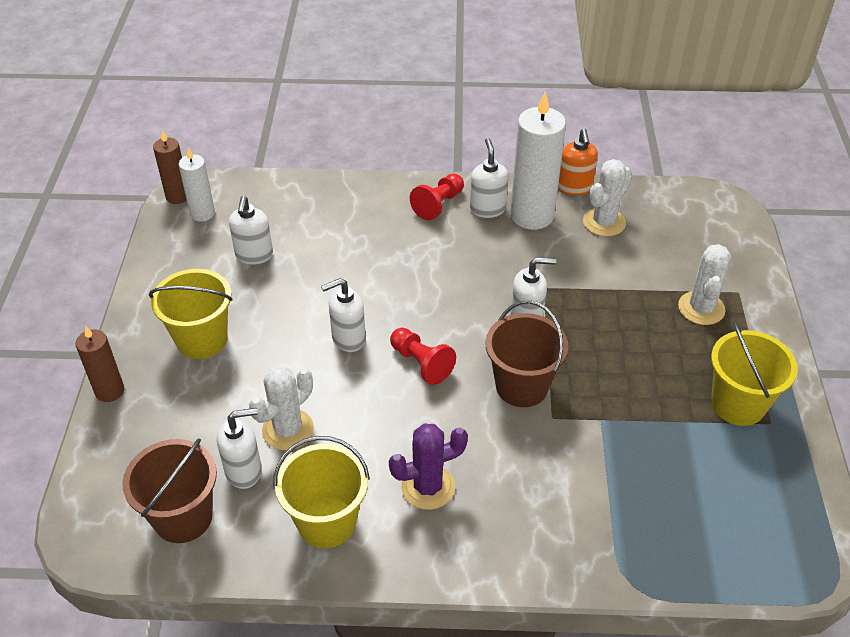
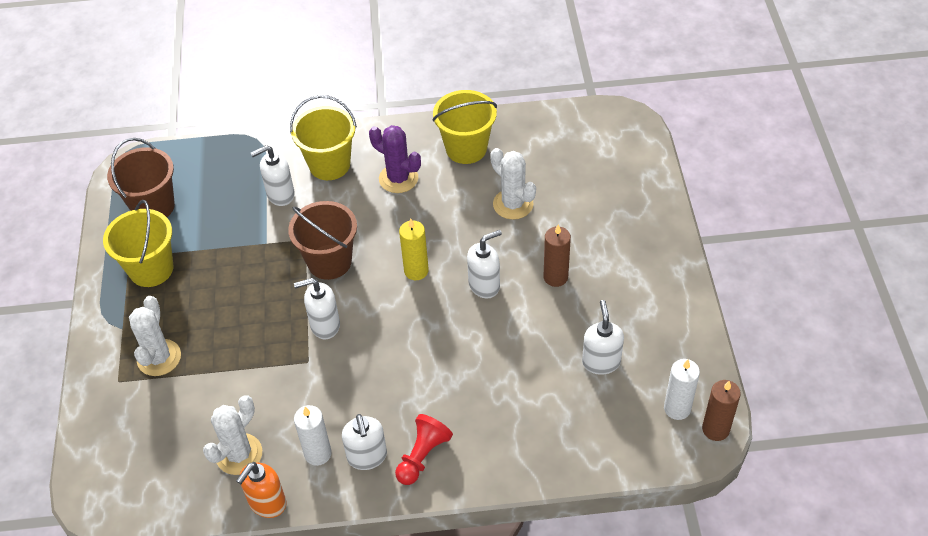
camera: 175 degrees right, 5 degrees up
(109, 391) = (667, 215): brown candle -> brown candle (555, 277)
(183, 517) = (567, 139): brown bucket -> brown bucket (153, 206)
(202, 340) = (613, 268): yellow bucket -> yellow bucket (329, 165)
(244, 471) = (536, 172): white soap dispenser -> white soap dispenser (280, 195)
(288, 430) = (513, 204): white cactus -> white cactus turned 75 degrees counterclockwise
(421, 363) = (416, 271): red pawn -> yellow candle
(428, 487) = (398, 178): purple cactus -> purple cactus turned 60 degrees clockwise
(532, 215) = (318, 453): white candle -> white candle, size x0.56
(574, 188) = (267, 503): orange soap dispenser -> orange soap dispenser turned 135 degrees counterclockwise

